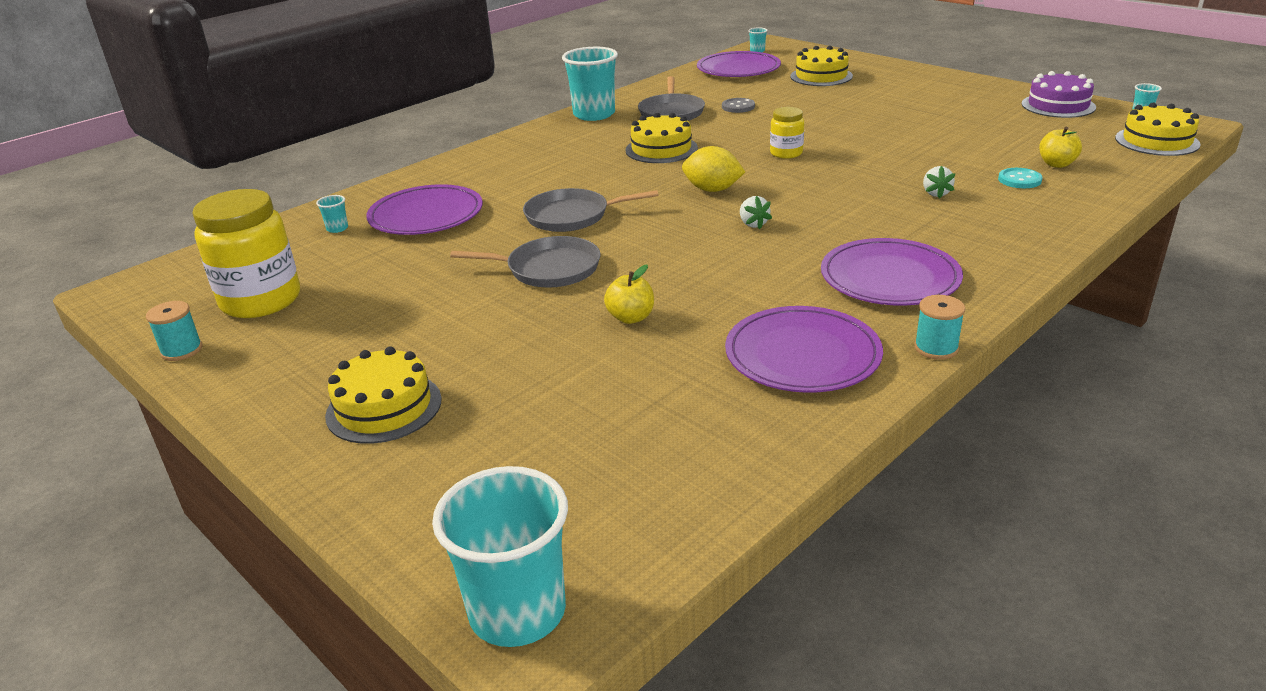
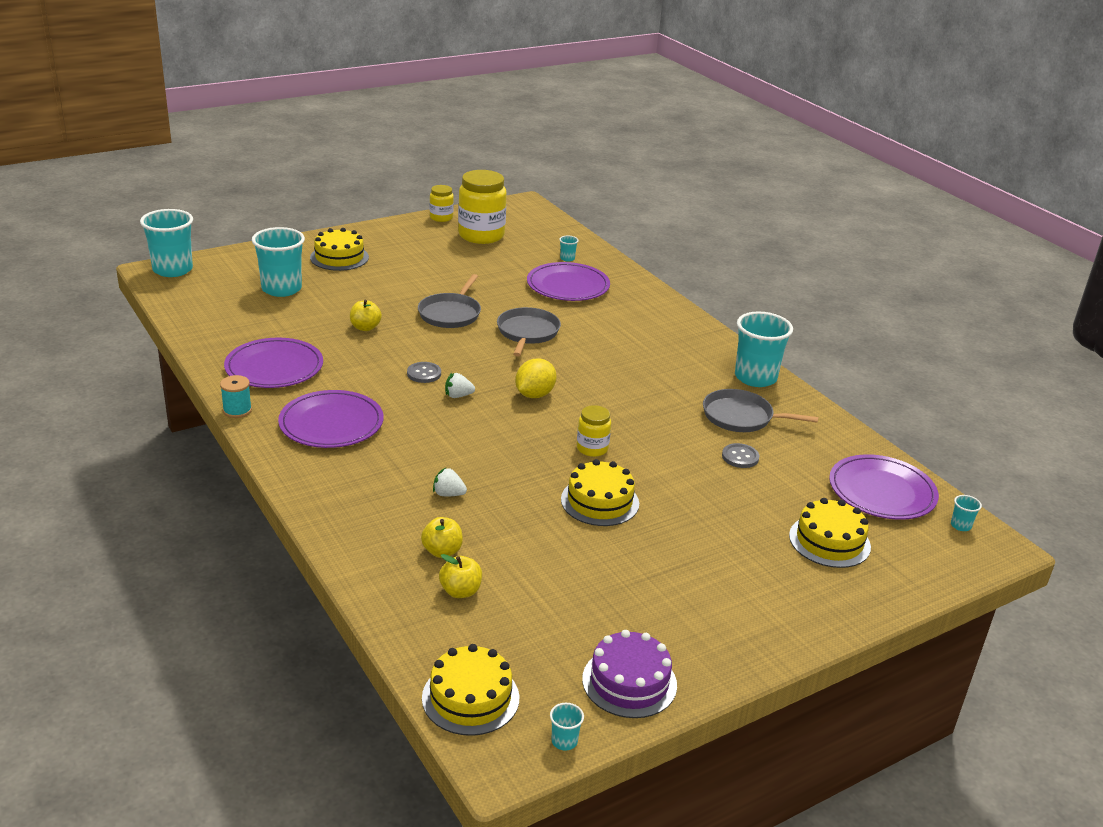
camera: 100 degrees right, 0 degrees up
(182, 350) = (441, 218): turquoise spool -> yellow jar
(542, 430) = (281, 289): none -> turquoise cup
(661, 149) = (641, 392): yellow cake -> yellow cake (600, 501)
(722, 252) = (424, 374): none -> grey button
(1019, 180) = (442, 551): turquoise button -> yellow apple

